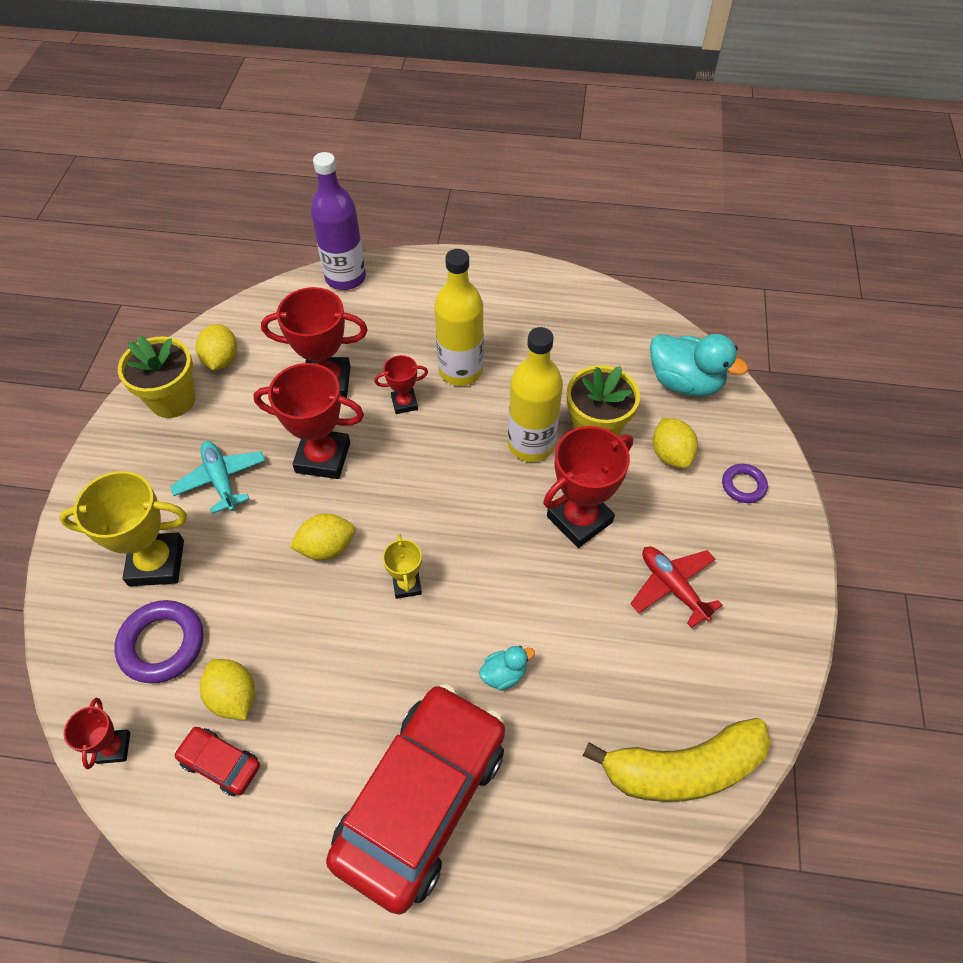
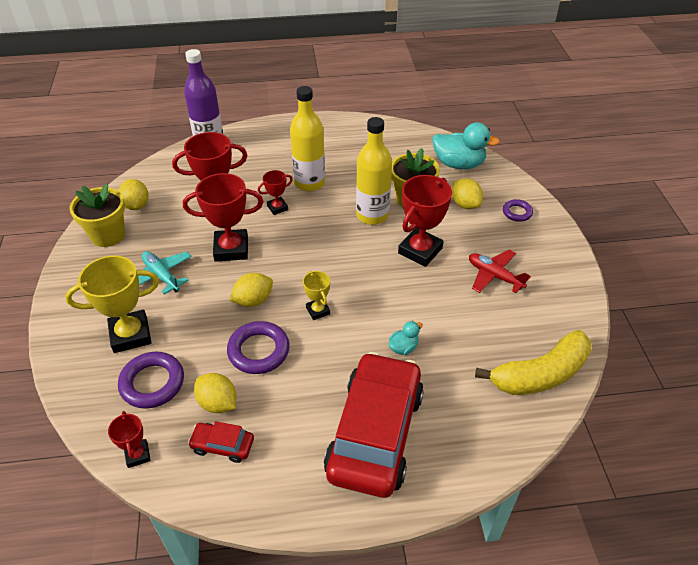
camera: 15 degrees left, 10 degrees down
(310, 629) = (259, 351): none -> purple ring

